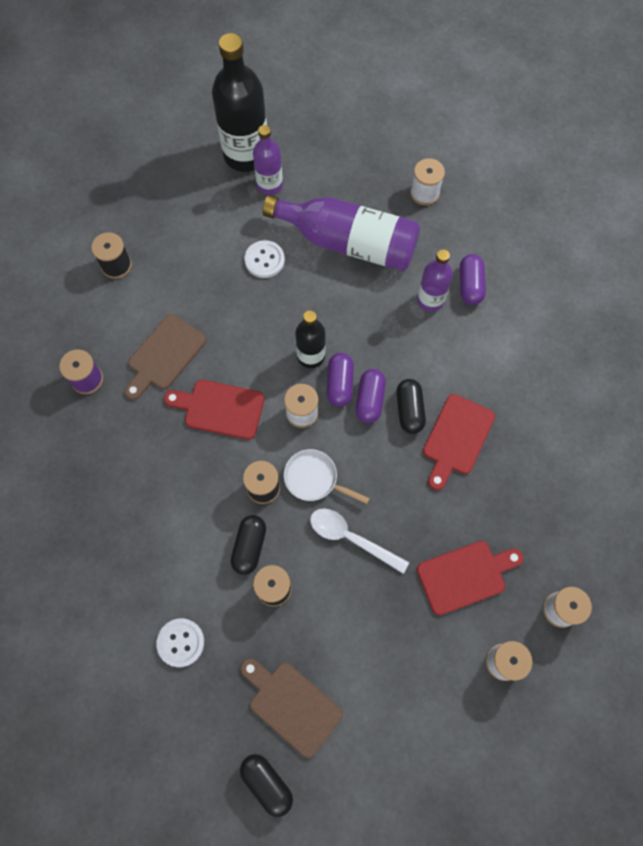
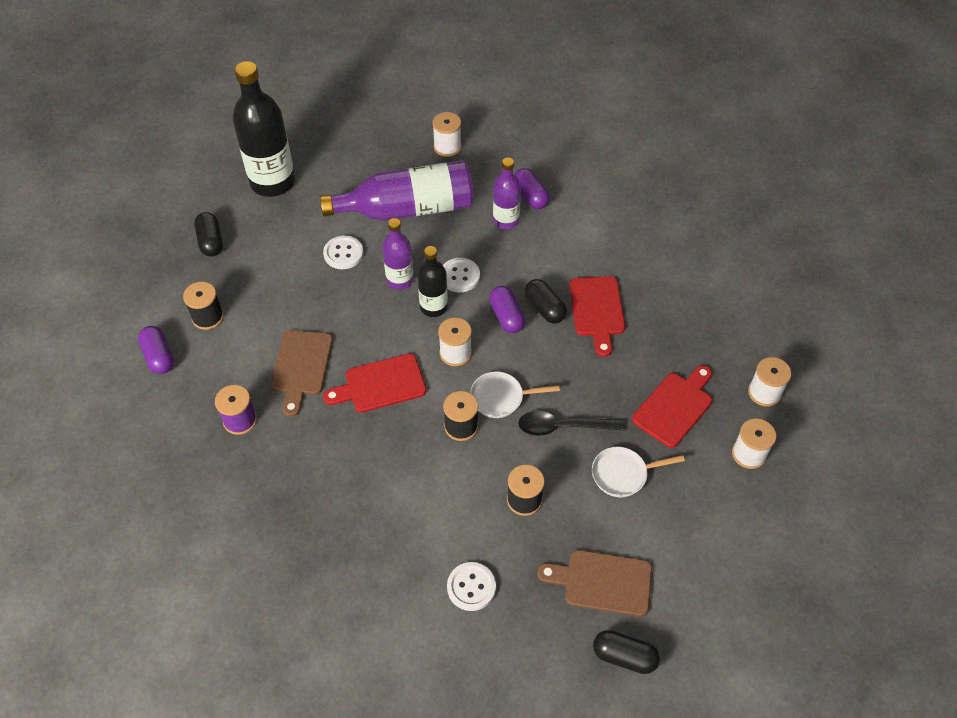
camera: 30 degrees left, 15 degrees down
(249, 547) = (480, 478): black capsule -> black capsule (211, 241)
(269, 185) = (309, 196): purple bottle -> purple bottle (400, 280)
(339, 384) = (473, 316): purple capsule -> purple capsule (159, 356)
(351, 538) = (563, 427): white spoon -> black spoon
(353, 336) = (459, 276): none -> white button
(375, 614) = (623, 474): none -> white pan

